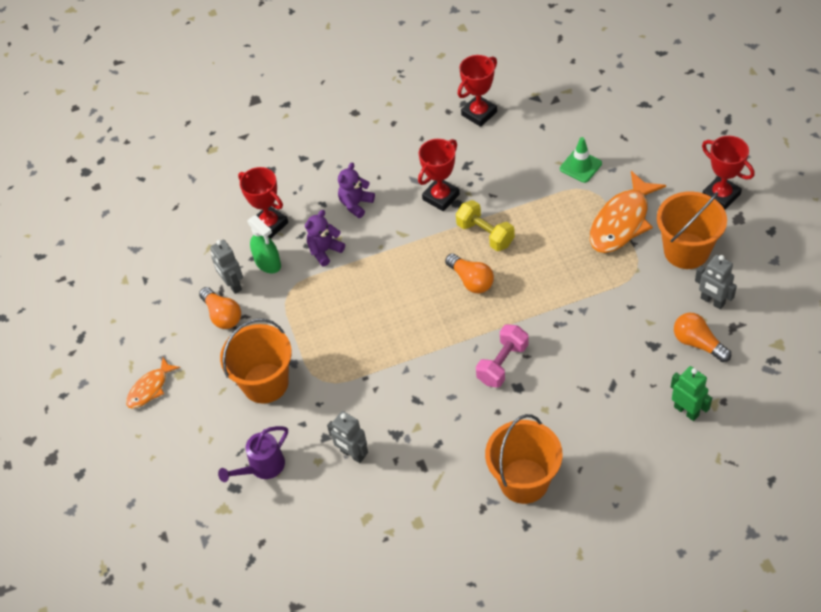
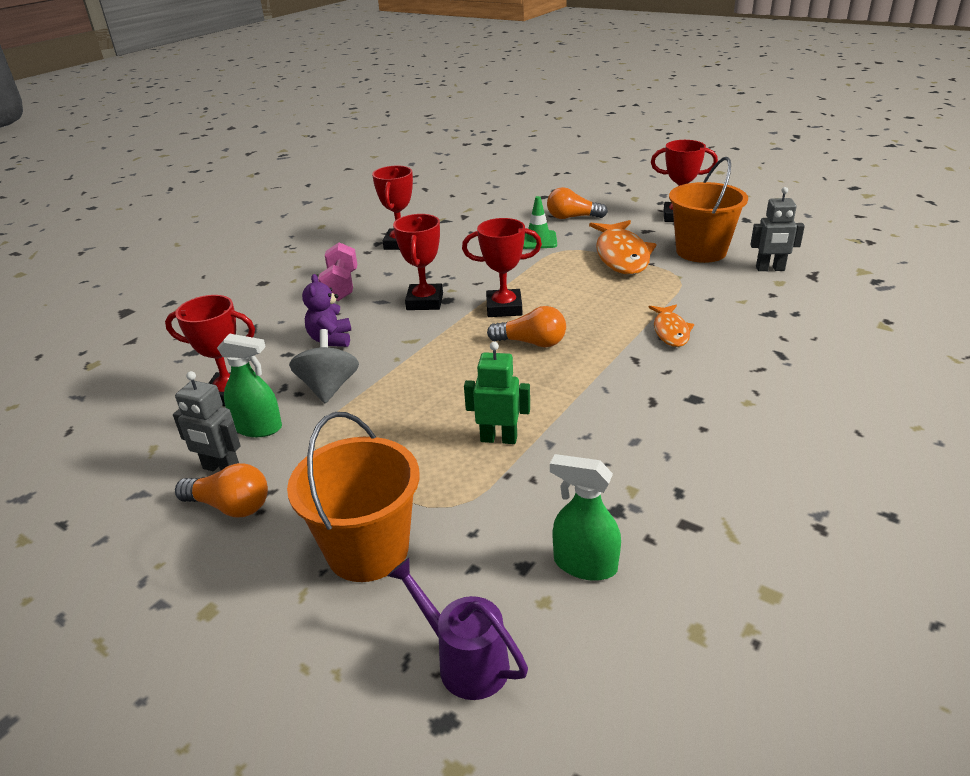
camera: 40 degrees left, 20 degrees down
(150, 388) = (161, 659): orange fish -> orange fish (670, 331)
(262, 467) = (465, 661): purple watering can -> purple watering can turned 120 degrees clockwise
(325, 251) = (329, 388): purple teddy bear -> grey spinning top
(352, 454) = (584, 564): grey robot -> green spray bottle
(485, 234) = (504, 308): yellow dumbbell -> red trophy
(502, 364) = (651, 388): pink dumbbell -> pink dumbbell (341, 286)
(524, 481) = (822, 474): orange bucket -> none
(686, 411) = (871, 341): green robot -> green robot (499, 439)
(698, 343) = (803, 296): orange light bulb -> orange light bulb (572, 217)

